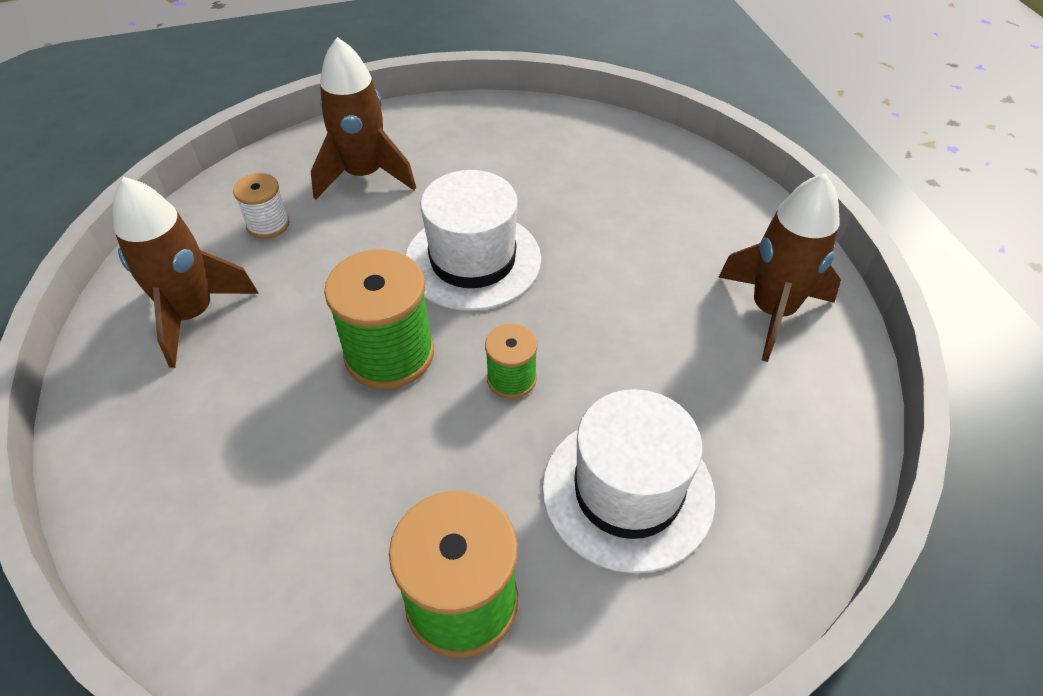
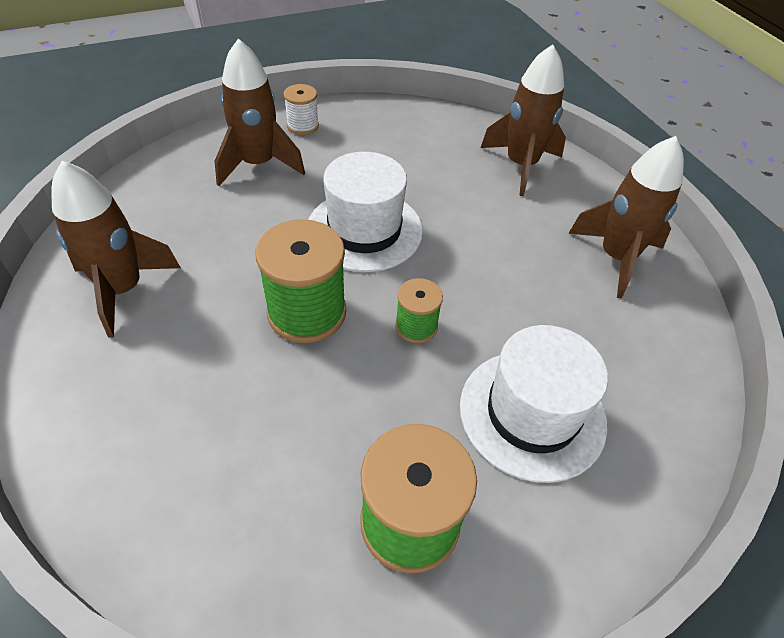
camera: 10 degrees left, 0 degrees up
(268, 224) = (180, 209): white spool -> white spool (303, 126)
(677, 189) = (521, 165): none -> brown rocket

